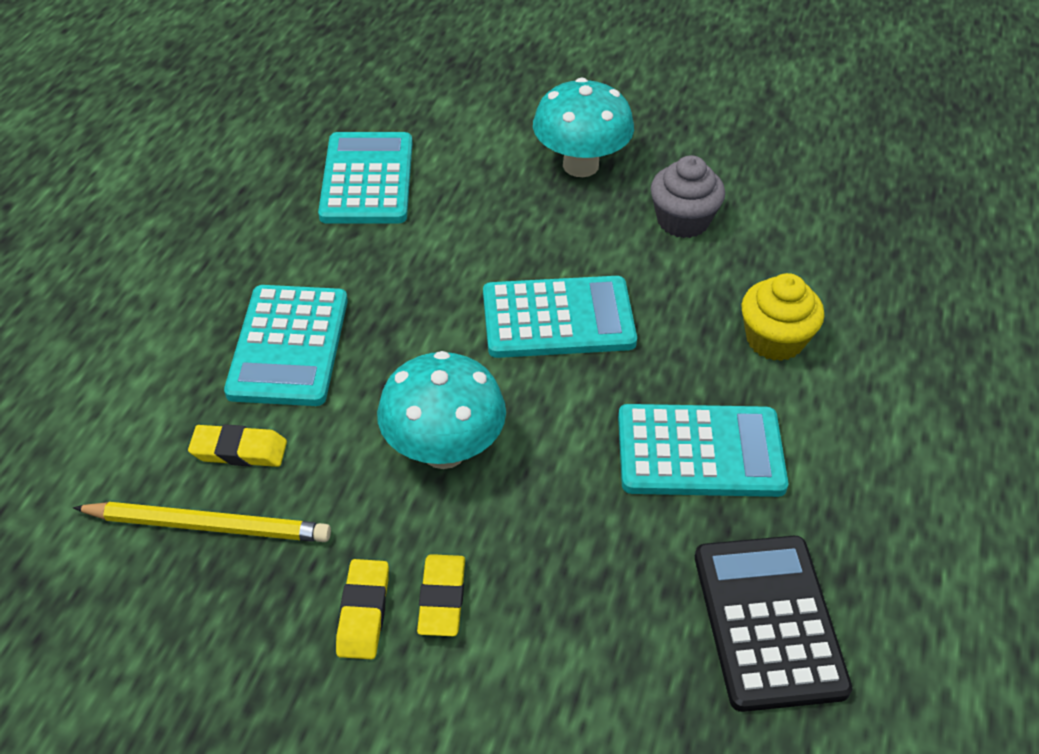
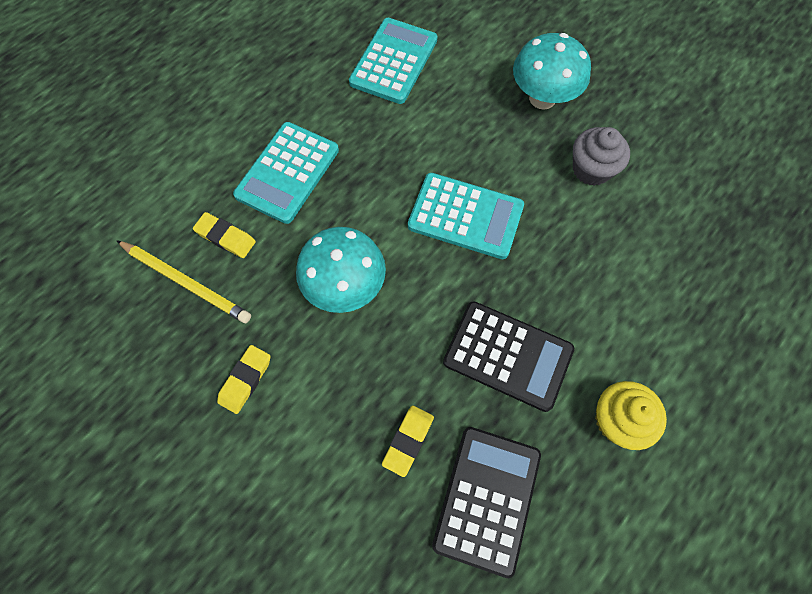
camera: 25 degrees right, 20 degrees up
(442, 599) = (294, 391): yellow eraser -> yellow eraser (408, 440)
(700, 452) = (507, 356): turquoise calculator -> black calculator
(774, 340) = (605, 290): yellow cupcake -> yellow cupcake (617, 420)

